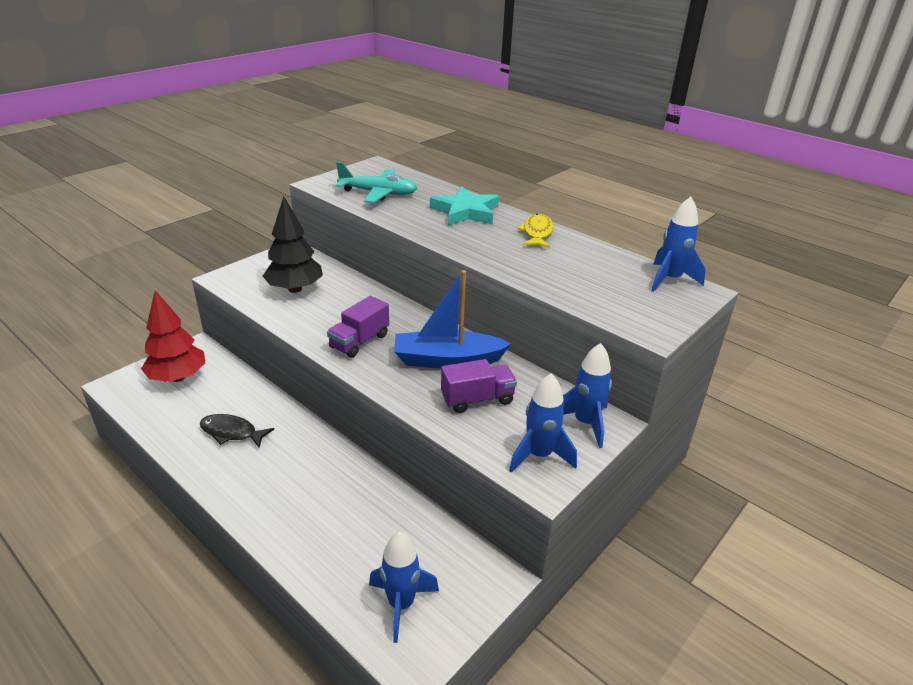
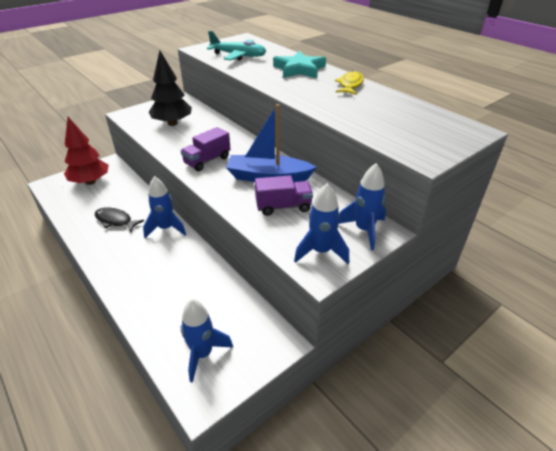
camera: 10 degrees right, 5 degrees up
(670, 280) = (450, 121): blue rocket -> blue rocket (166, 228)

